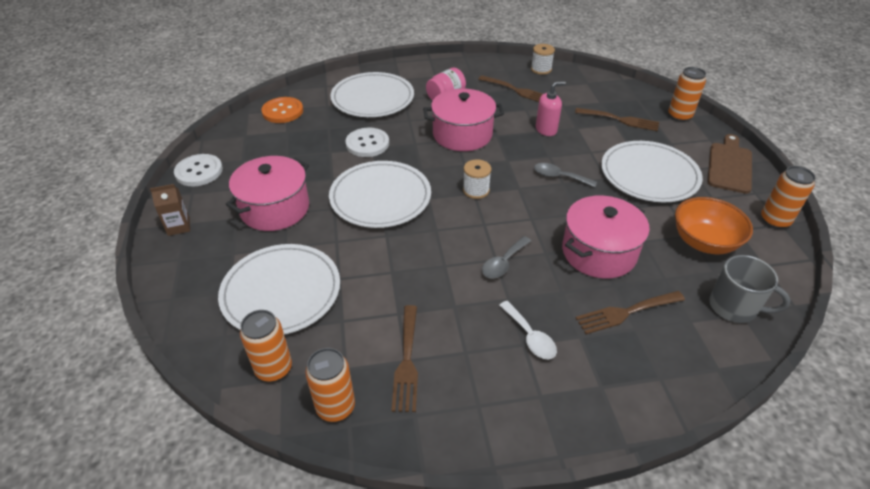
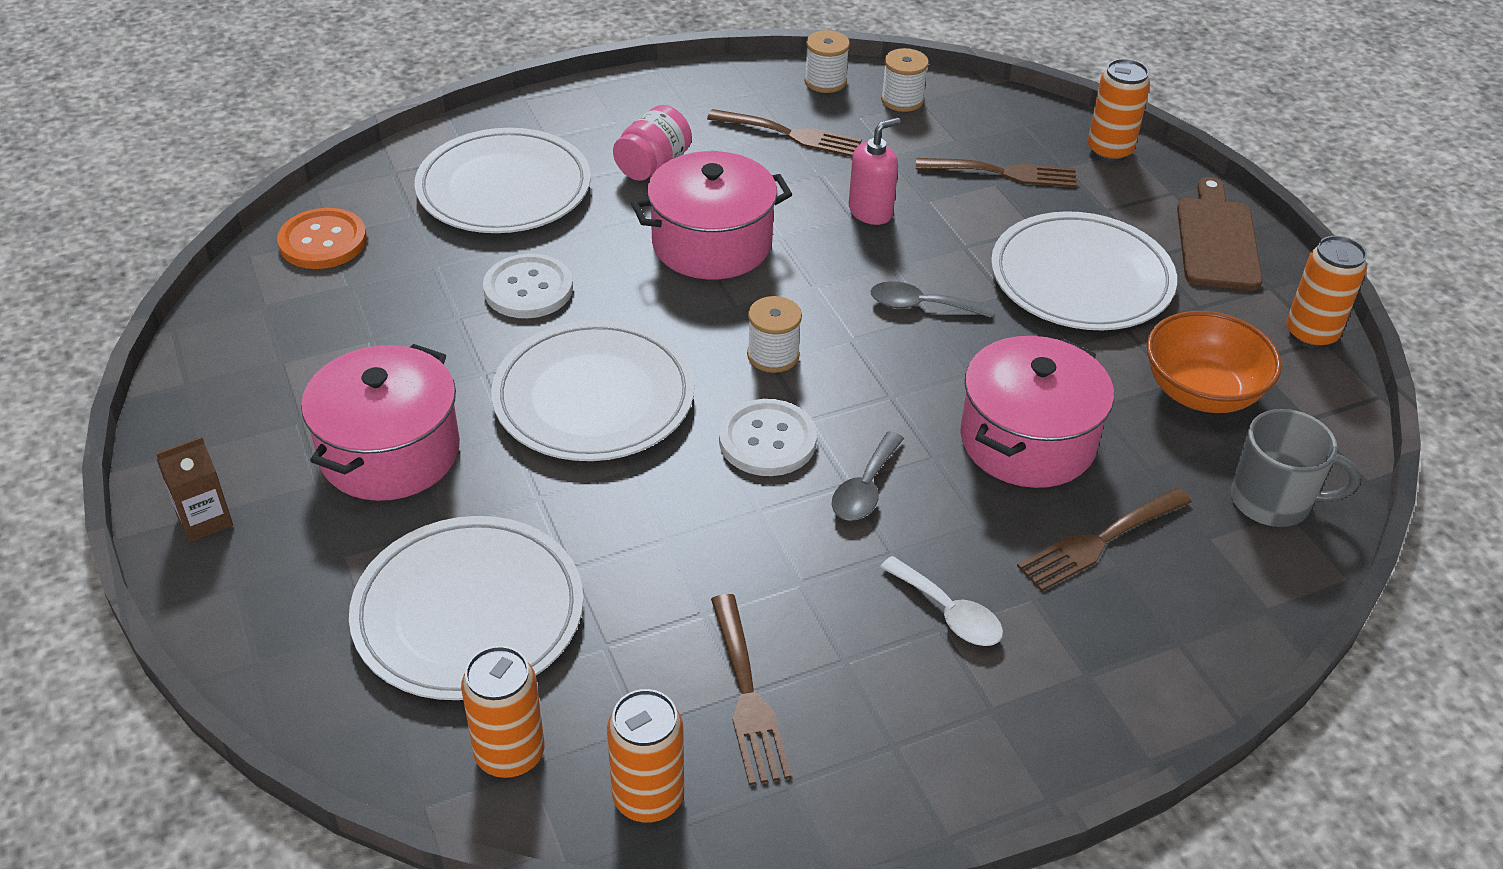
camera: 15 degrees left, 0 degrees up
(199, 171) = (196, 398): white button -> white button (767, 440)
(577, 81) = (902, 100): none -> white spool

